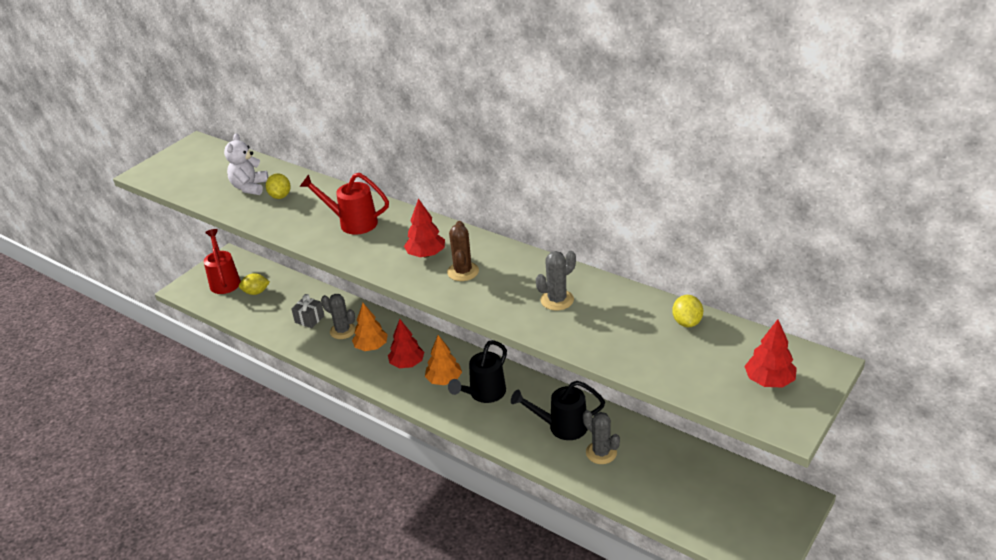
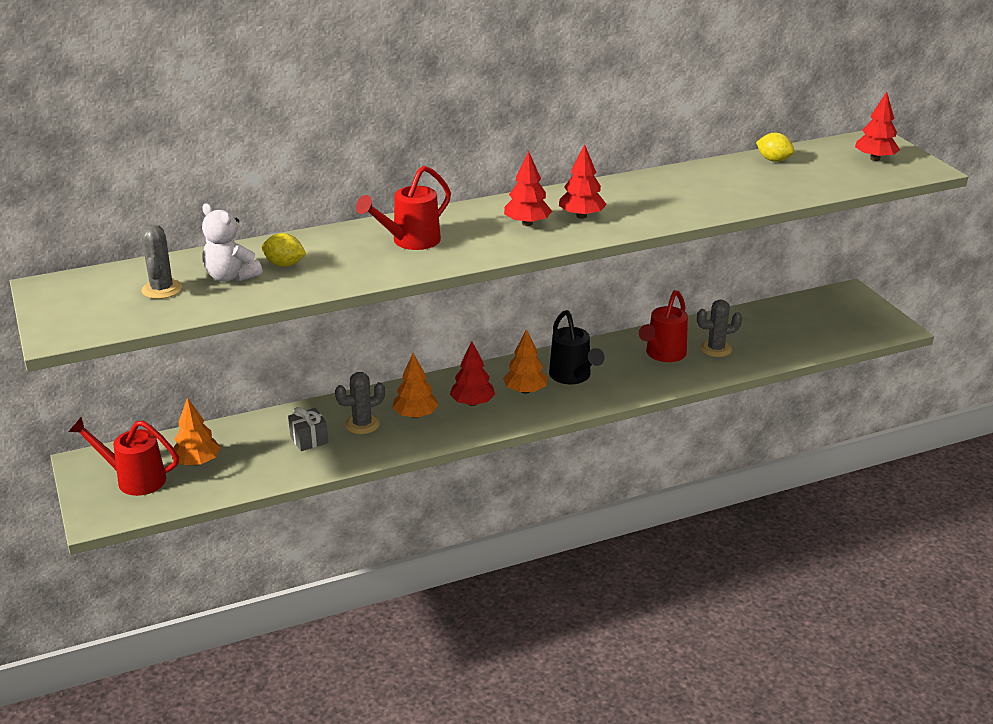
camera: 60 degrees left, 5 degrees down
(256, 292) = (197, 462): yellow lemon -> orange tree
(463, 271) = (581, 216): brown cactus -> red tree
(557, 300) = (681, 193): grey cactus -> grey cactus (162, 289)
(562, 426) = (663, 354): black watering can -> red watering can

